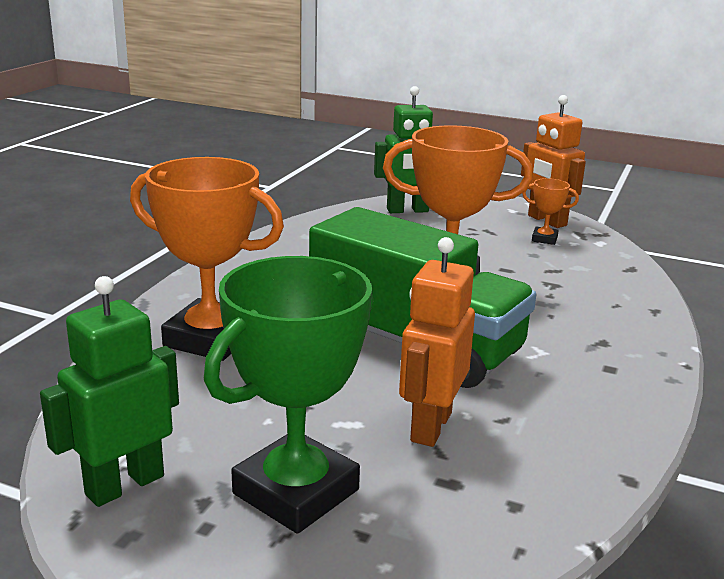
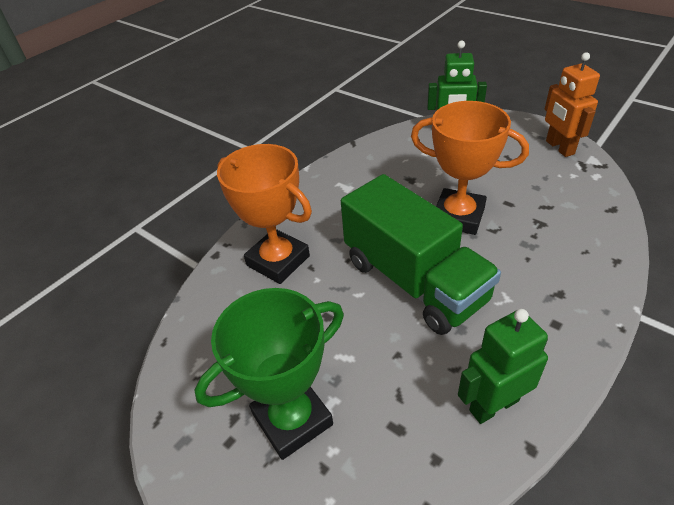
camera: 20 degrees right, 20 degrees up
(124, 485) = (192, 394): green robot -> green robot (493, 405)
(430, 427) = (400, 369): orange robot -> none
(544, 239) = (550, 169): orange trophy -> none

